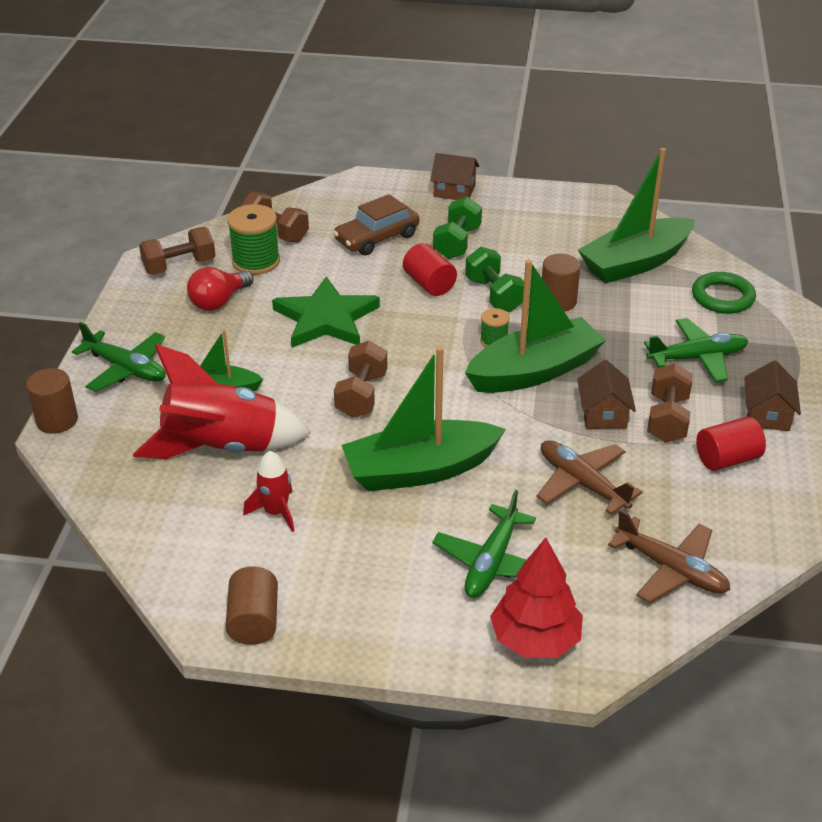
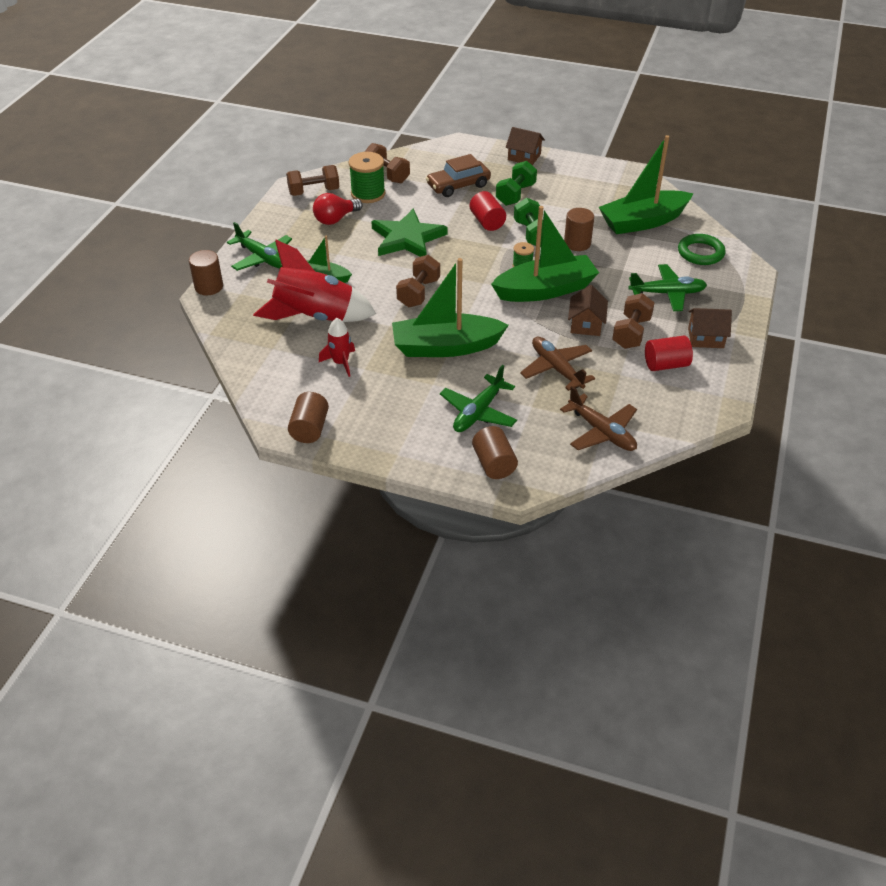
camera: 10 degrees right, 5 degrees up
(535, 639) = (494, 464): red tree -> brown cylinder
(767, 414) = (705, 338): brown house -> brown house turned 75 degrees clockwise

